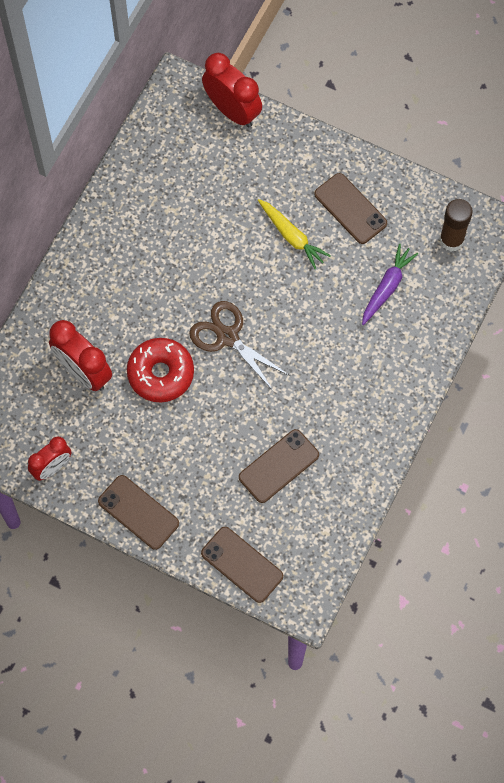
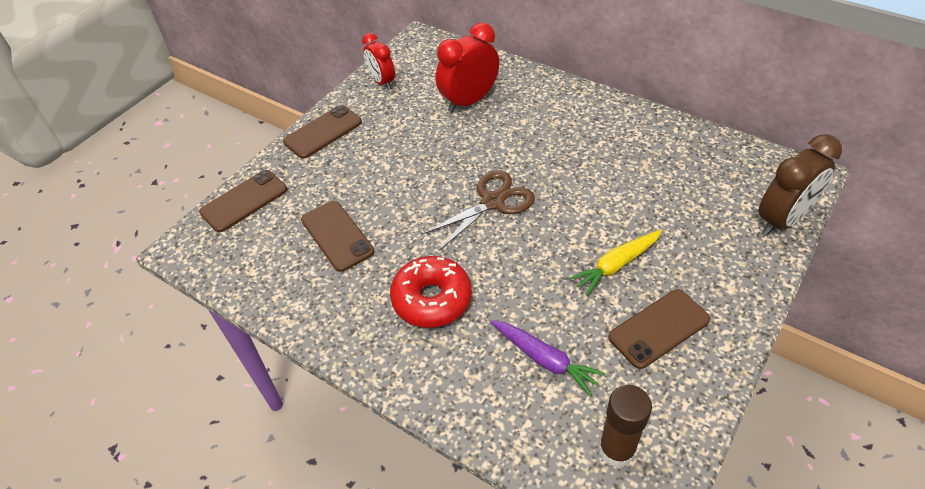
camera: 100 degrees right, 20 degrees down
(160, 373) = (459, 151): red donut -> red donut (432, 299)
(232, 111) = (782, 220): red clock -> brown clock

